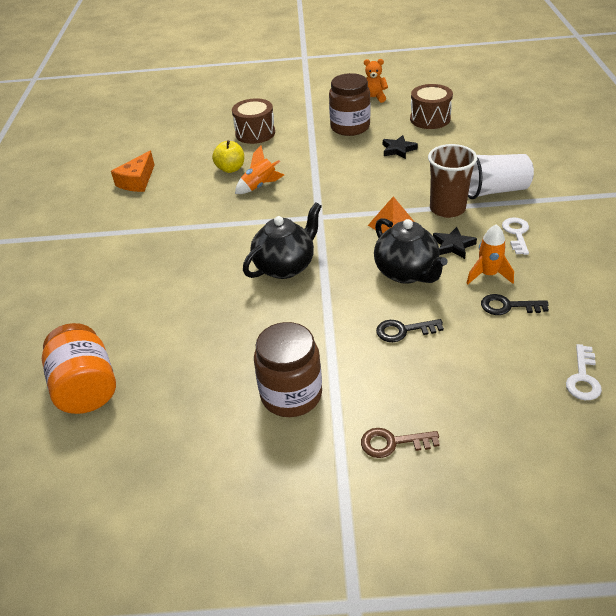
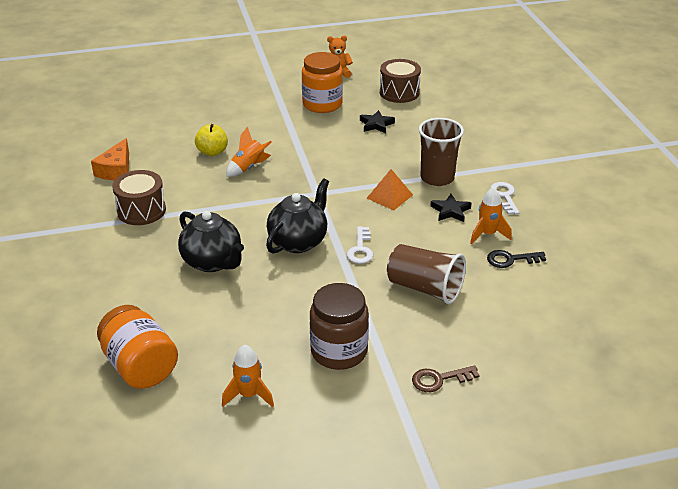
camera: 15 degrees left, 5 degrees down
(182, 434) = (249, 395): none -> orange rocket
(255, 133) = (226, 115): brown drum -> brown drum (141, 210)
(350, 127) = (322, 104): brown jar -> orange jar
(403, 330) = (424, 288): black key -> brown cup
(407, 273) = (414, 238): black teapot -> black teapot (213, 262)
(494, 191) = (476, 159): white cup -> none
(583, 378) = (584, 311): white key -> white key (360, 249)

